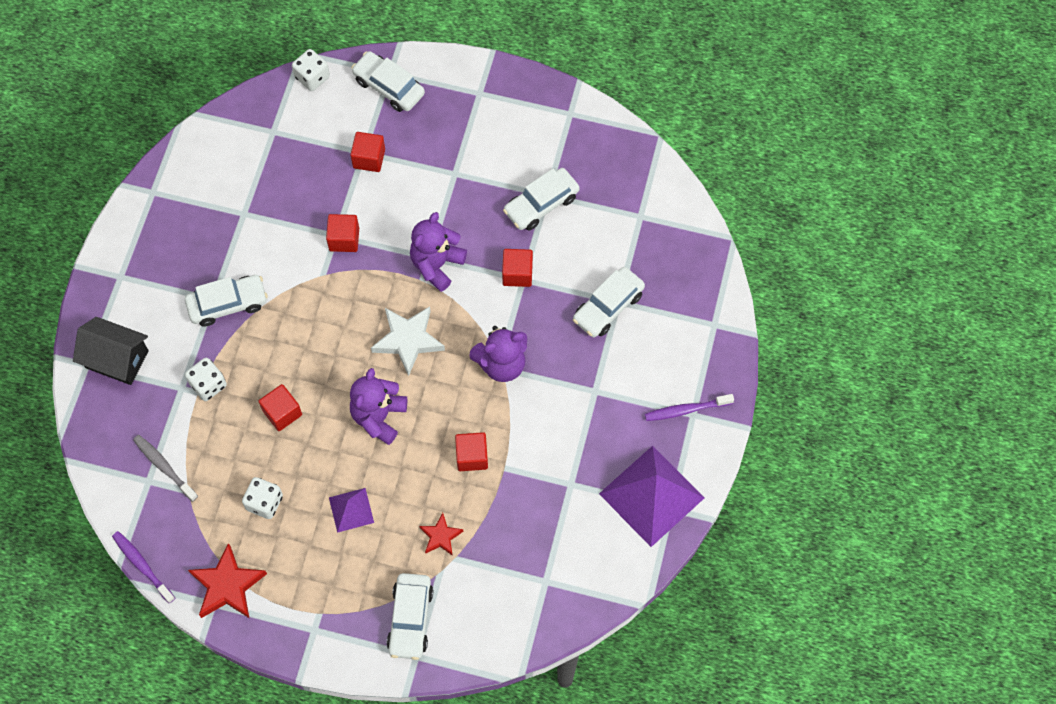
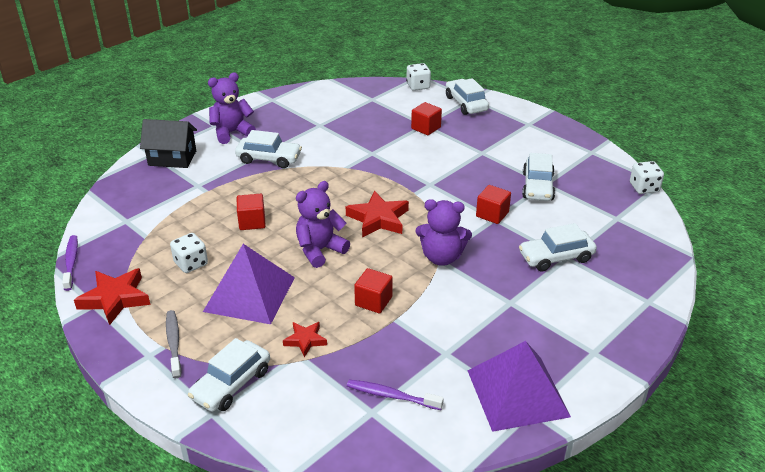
camera: 30 degrees right, 30 degrees down
(117, 359) = (172, 158): black house -> black house turned 45 degrees counterclockwise
(164, 467) = (144, 218): grey toothbrush -> grey toothbrush (174, 343)
(208, 385) = (216, 190): white dice -> white dice (644, 188)
(344, 239) = (376, 156): red cube -> none
(351, 510) = (249, 294): purple pyramid -> purple pyramid, size x1.99
(408, 340) = (378, 219): white star -> red star
(436, 264) = (433, 189): purple teddy bear -> purple teddy bear (232, 133)
(541, 204) = (537, 186): white car -> white car turned 75 degrees counterclockwise
(686, 410) = (589, 346): purple toothbrush -> purple toothbrush (391, 396)

